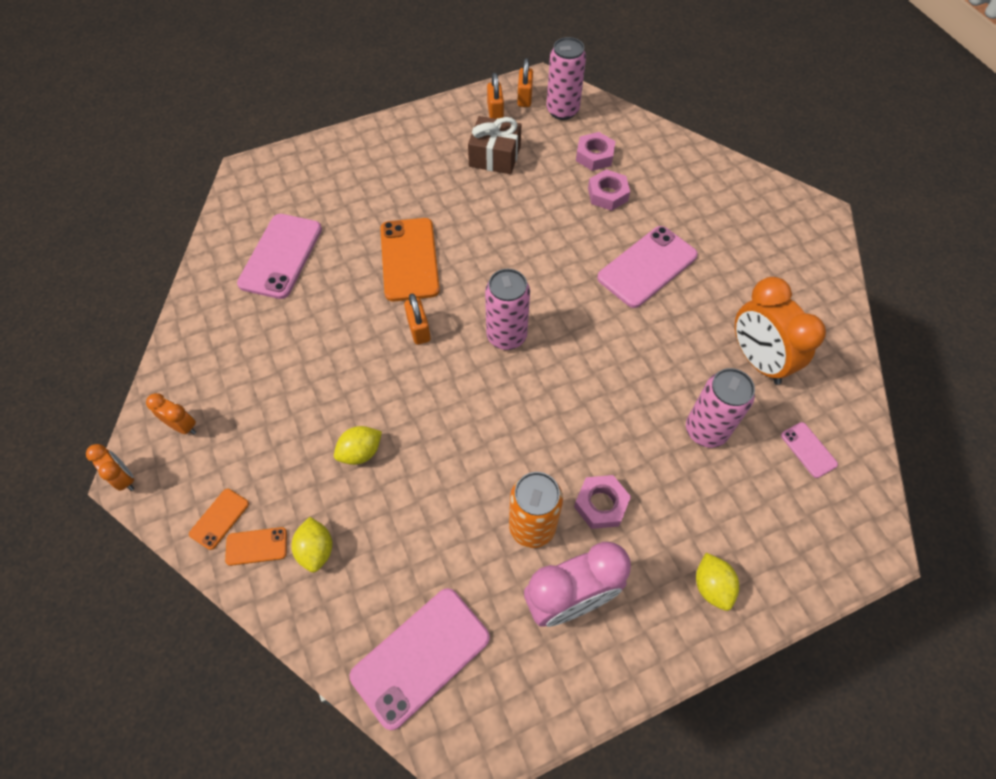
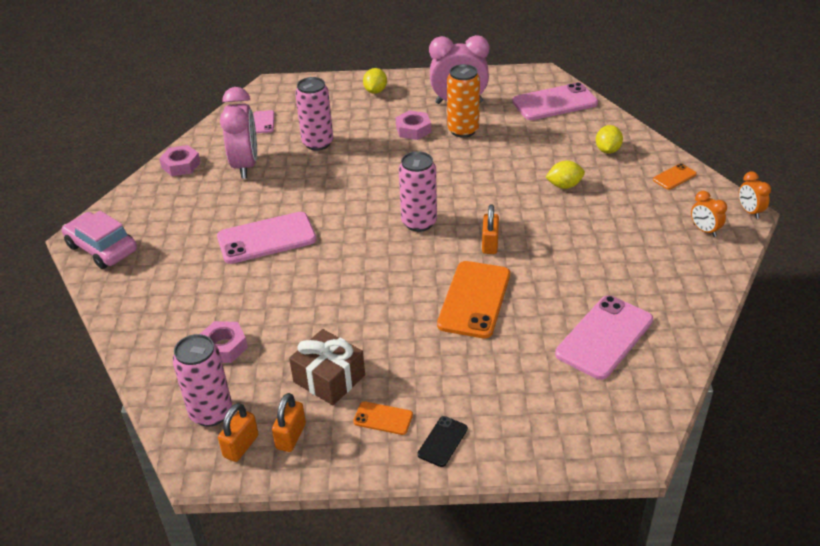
camera: 155 degrees left, 20 degrees down
(256, 546) = (648, 160): orange phone -> orange phone (383, 418)
(387, 138) = (442, 441): none -> black phone
(607, 194) = (246, 305): pink nut -> pink nut (181, 165)
(757, 360) = (245, 166): orange clock -> pink clock
(788, 208) = (102, 248): none -> pink car

